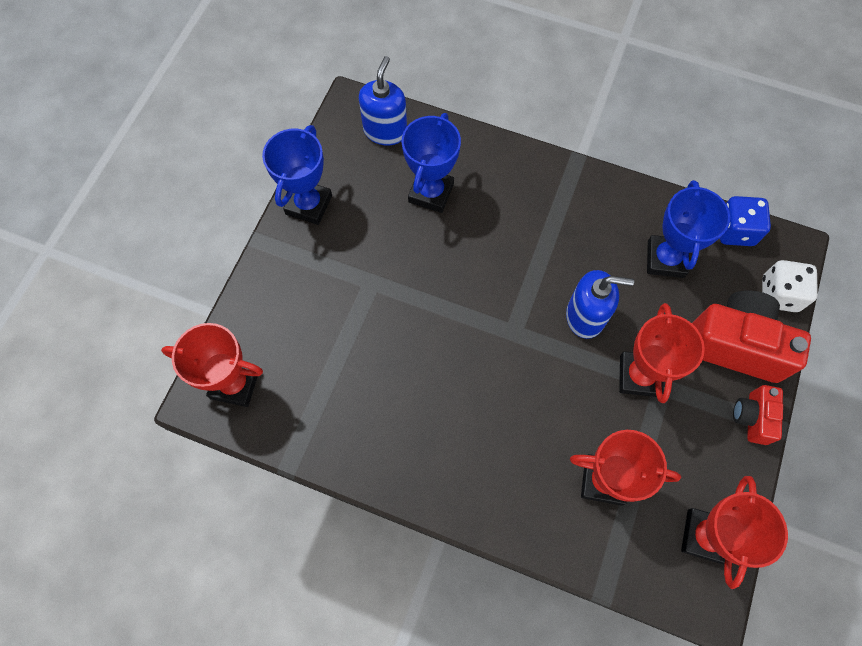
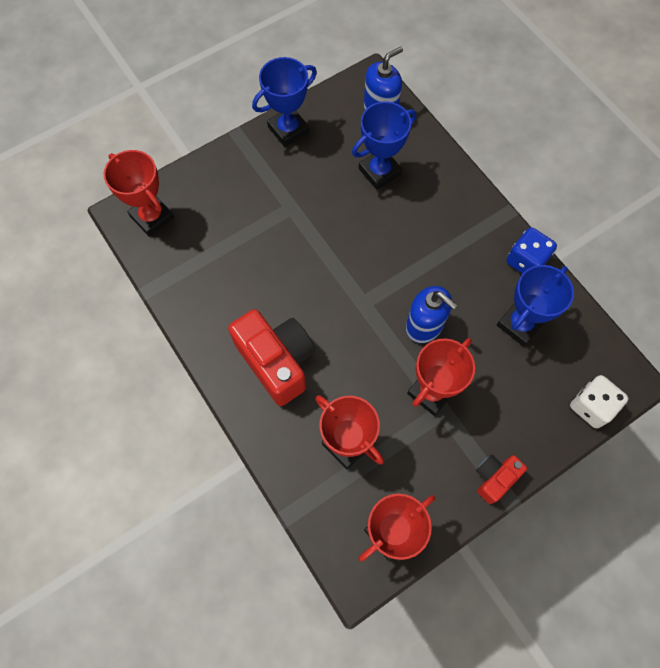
camera: 35 degrees right, 0 degrees up
(735, 230) = (593, 338): blue dice -> blue dice (526, 261)
(735, 345) = (524, 419): red camera -> red camera (277, 361)

